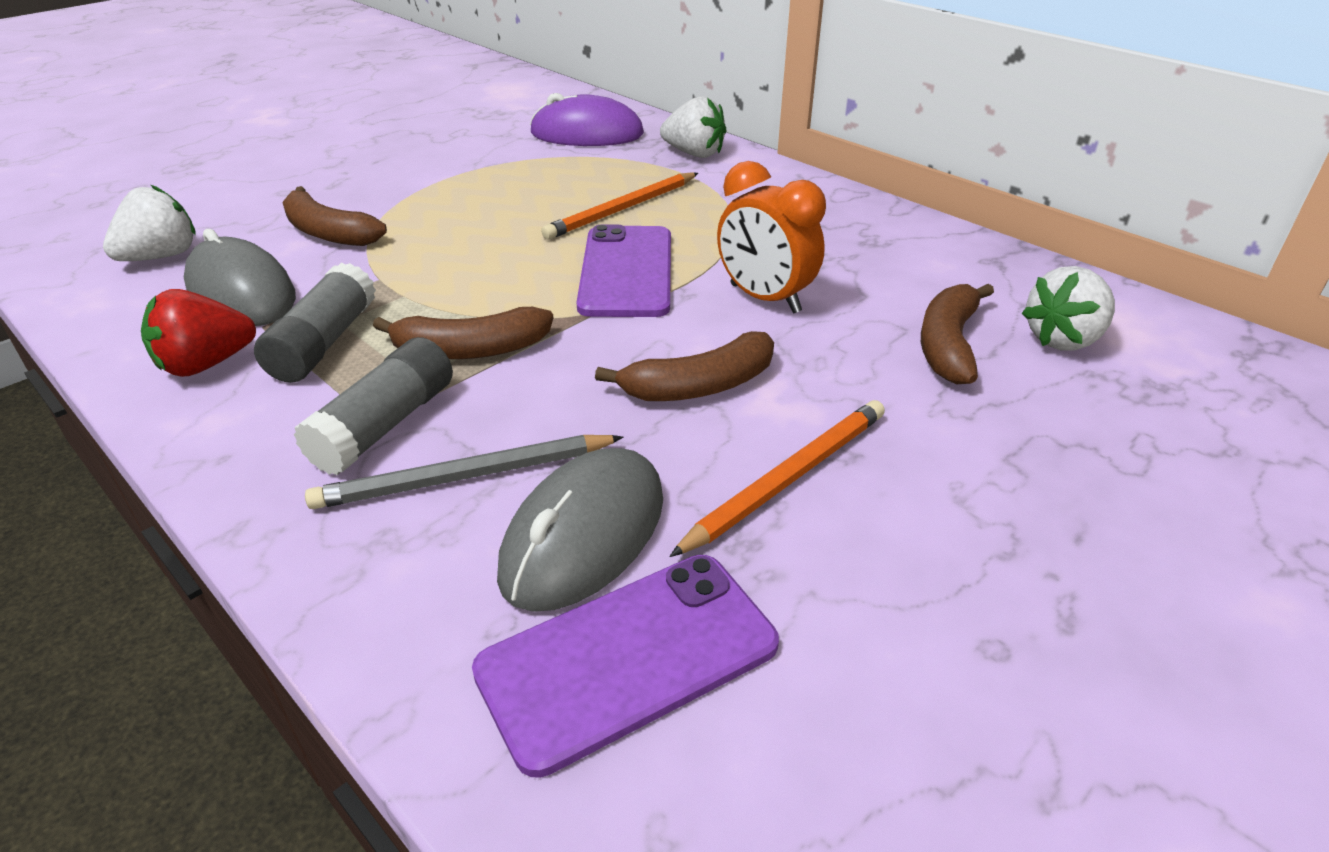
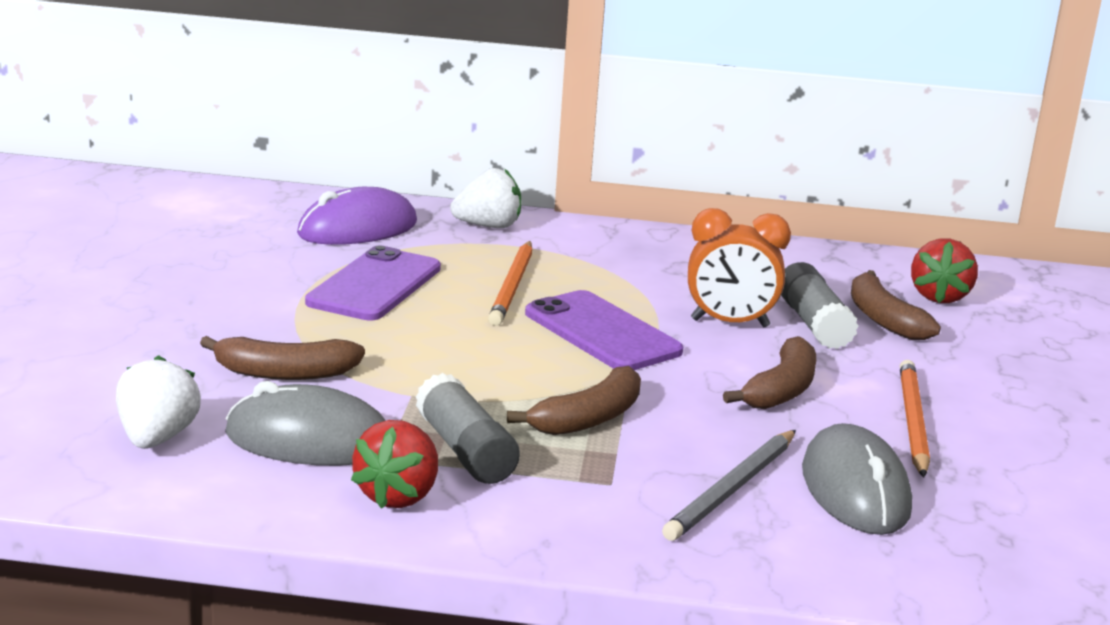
camera: 40 degrees left, 15 degrees down
(385, 425) = (622, 482): grey glue stick -> grey glue stick (813, 324)
(627, 657) = (971, 531): purple phone -> purple phone (374, 285)
(1063, 339) = (939, 297): white strawberry -> red strawberry

